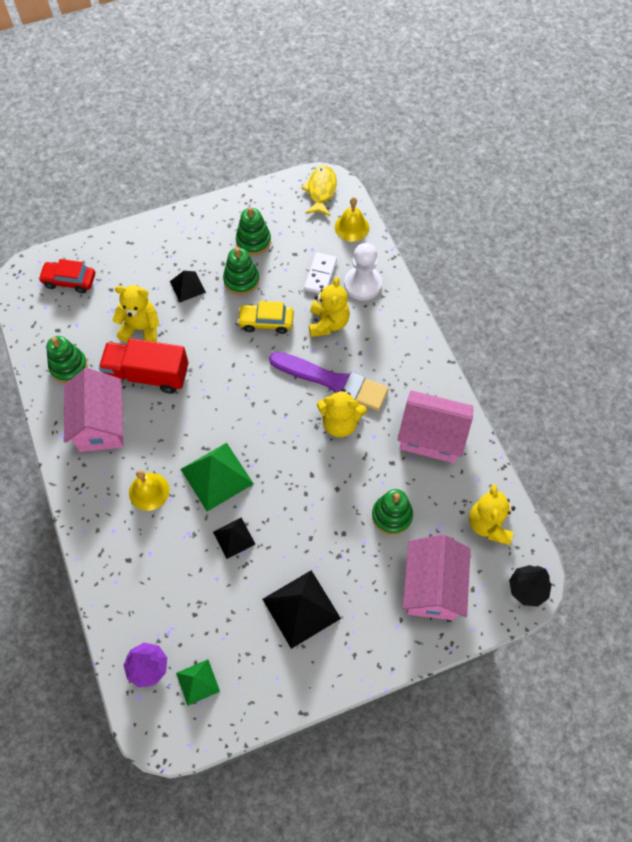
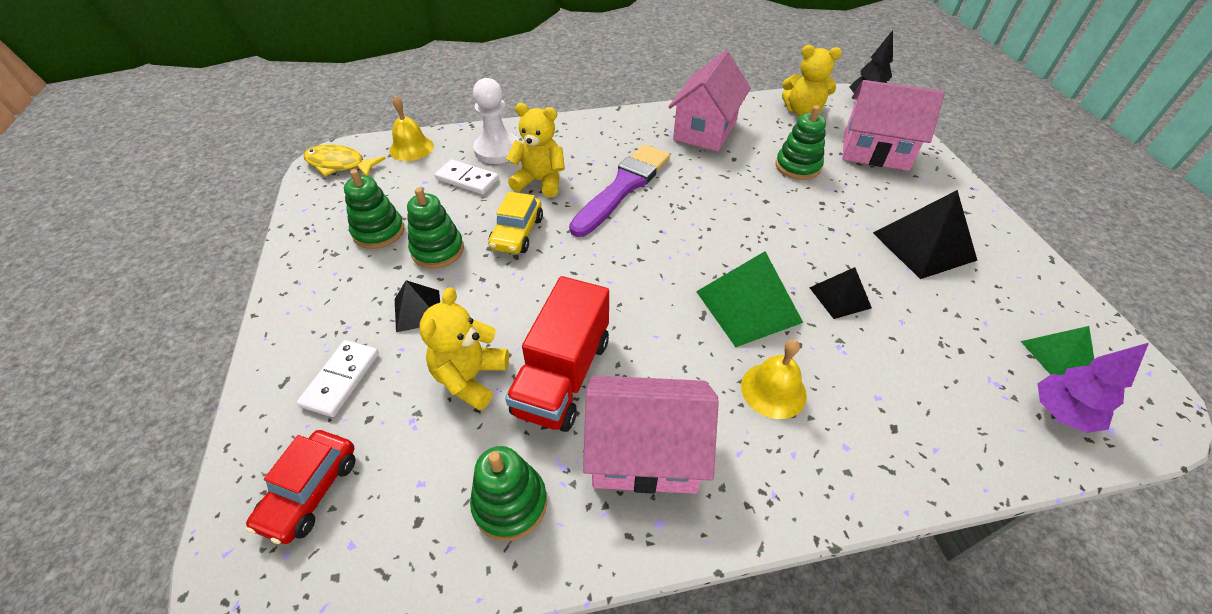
camera: 80 degrees left, 15 degrees down
(133, 267) = (341, 379): none -> white domino
(340, 423) = (680, 188): yellow teddy bear -> none

